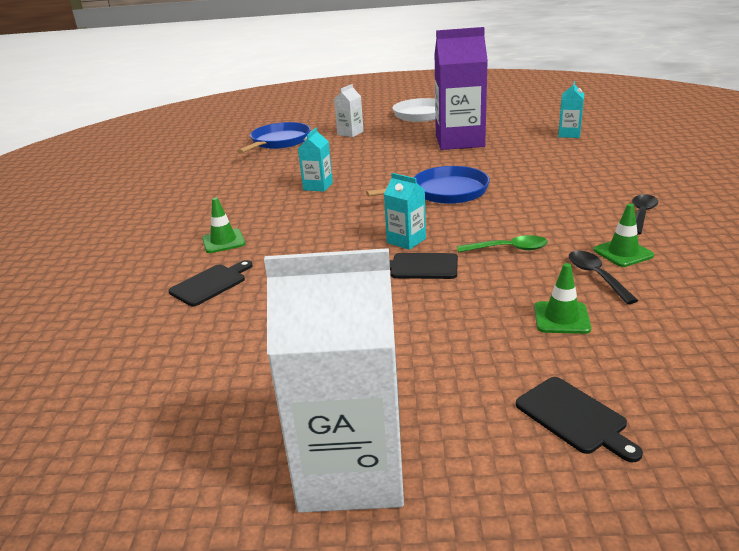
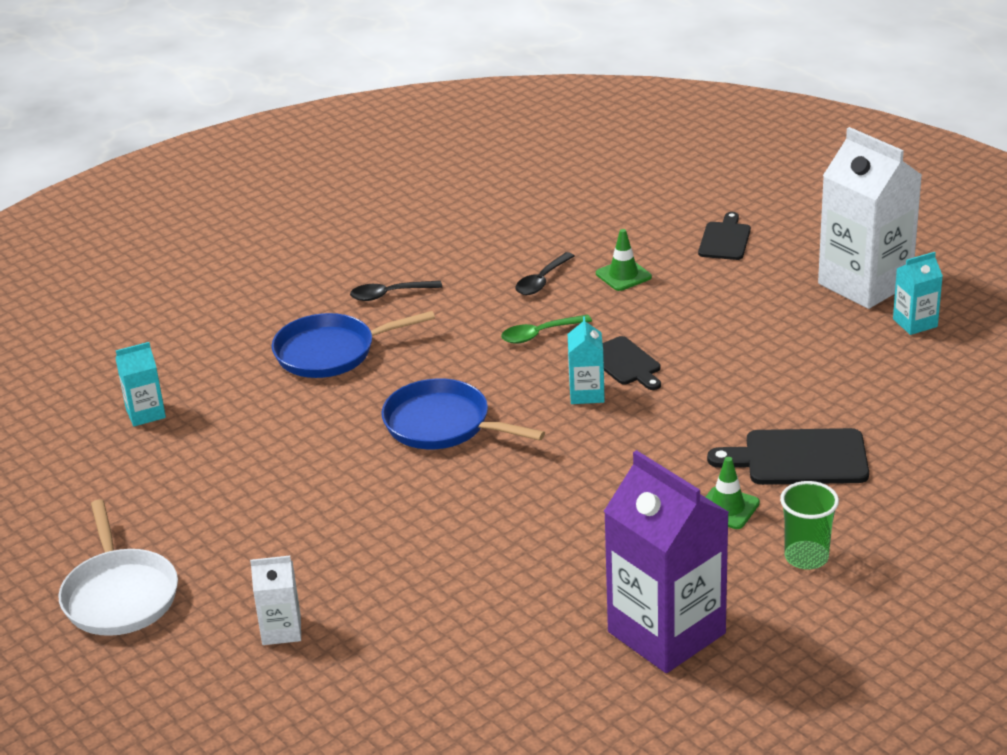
camera: 130 degrees left, 5 degrees up
(146, 247) = (806, 557): none -> green cup
(211, 284) = (799, 458): black cutting board -> black cutting board, size x1.55
(279, 142) = (388, 691): blue pan -> blue pan (331, 352)
(318, 186) = (521, 531): turquoise carton -> turquoise carton (915, 323)
(459, 141) = (243, 494): purple carton -> purple carton (666, 633)
(508, 249) = (540, 334): green spoon -> green spoon turned 75 degrees counterclockwise
(623, 253) = (485, 282): green traffic cone -> none

